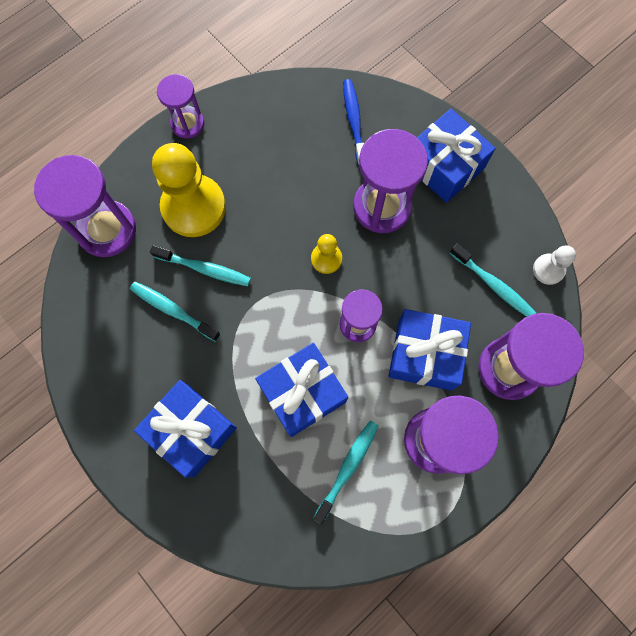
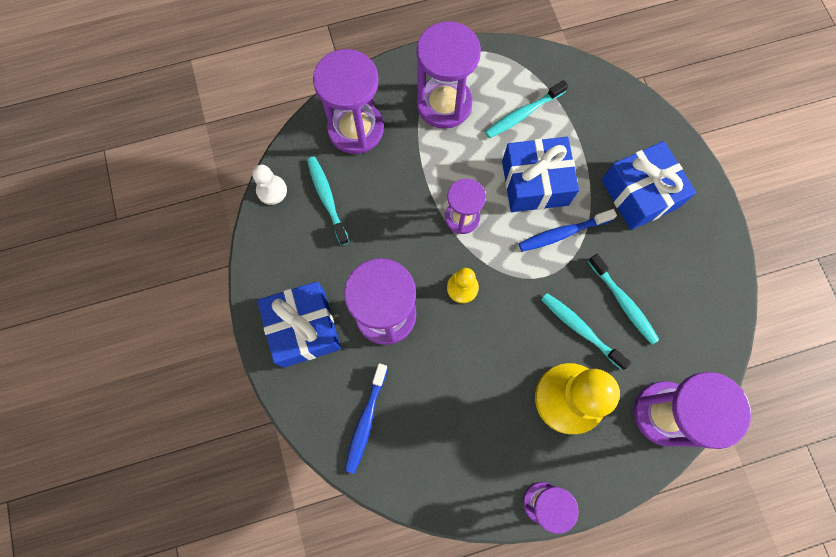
camera: 155 degrees left, 0 degrees up
(254, 352) = (562, 233): none -> blue toothbrush
(425, 354) = (418, 169): blue gift -> none

